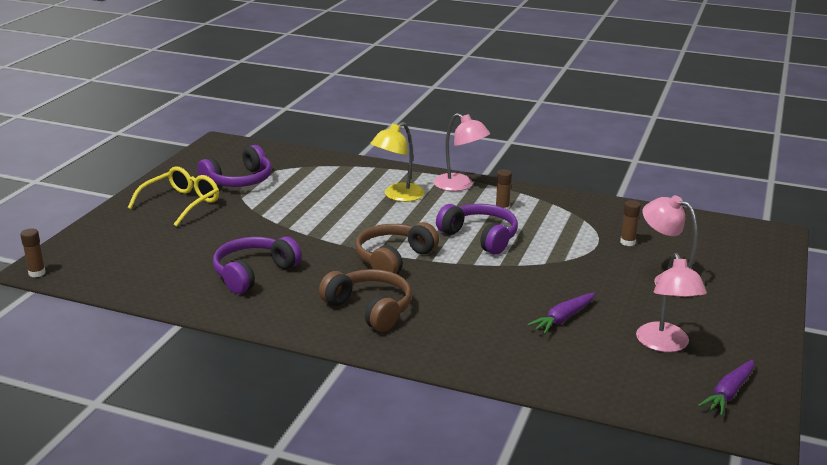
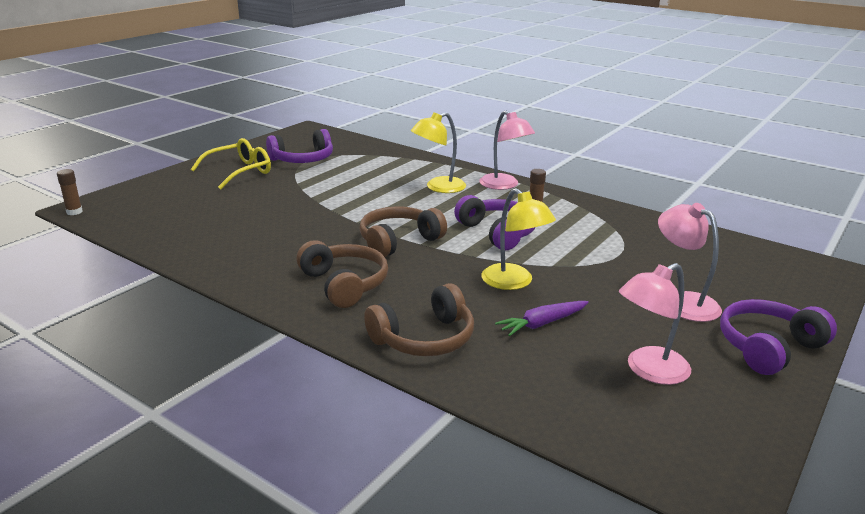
camera: 15 degrees right, 0 degrees up
(254, 273) = (258, 237): purple headphones -> purple headphones (768, 347)
(471, 347) = (424, 338): none -> brown headphones
(520, 284) = (514, 282): none -> yellow lamp
(627, 242) = (653, 257): brown glue stick -> none
(665, 345) = (648, 370): pink lamp -> pink lamp turned 45 degrees clockwise
(728, 393) = (705, 442): purple carrot -> none

